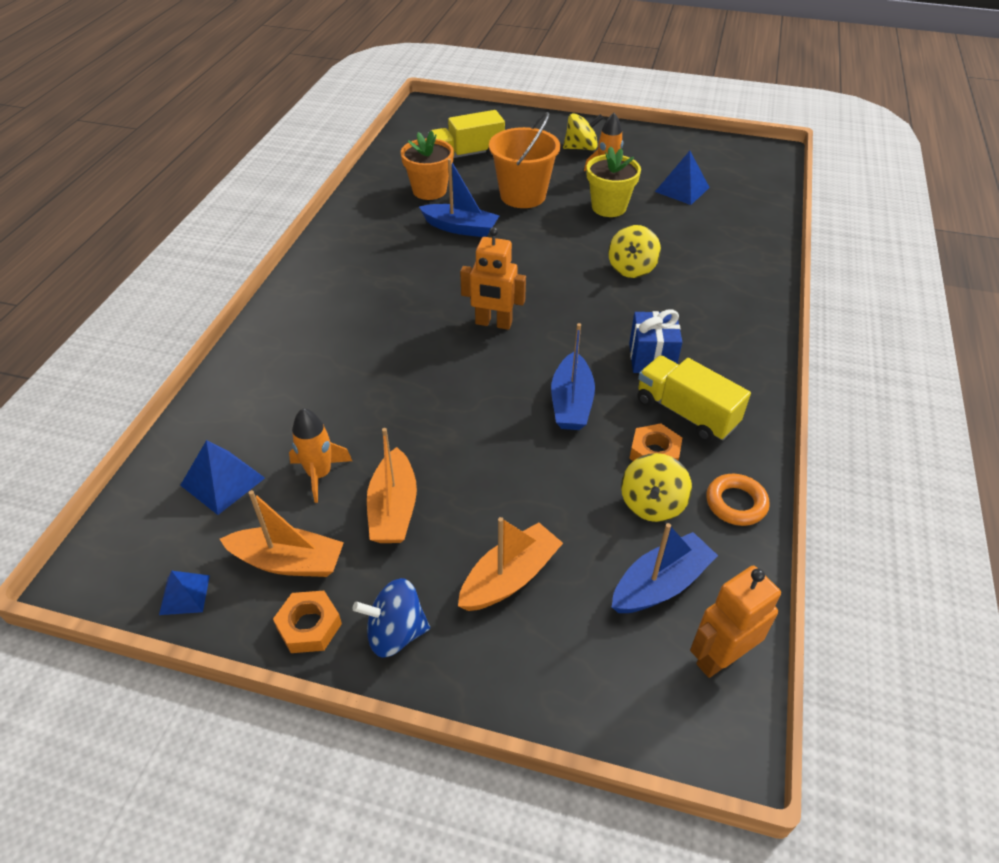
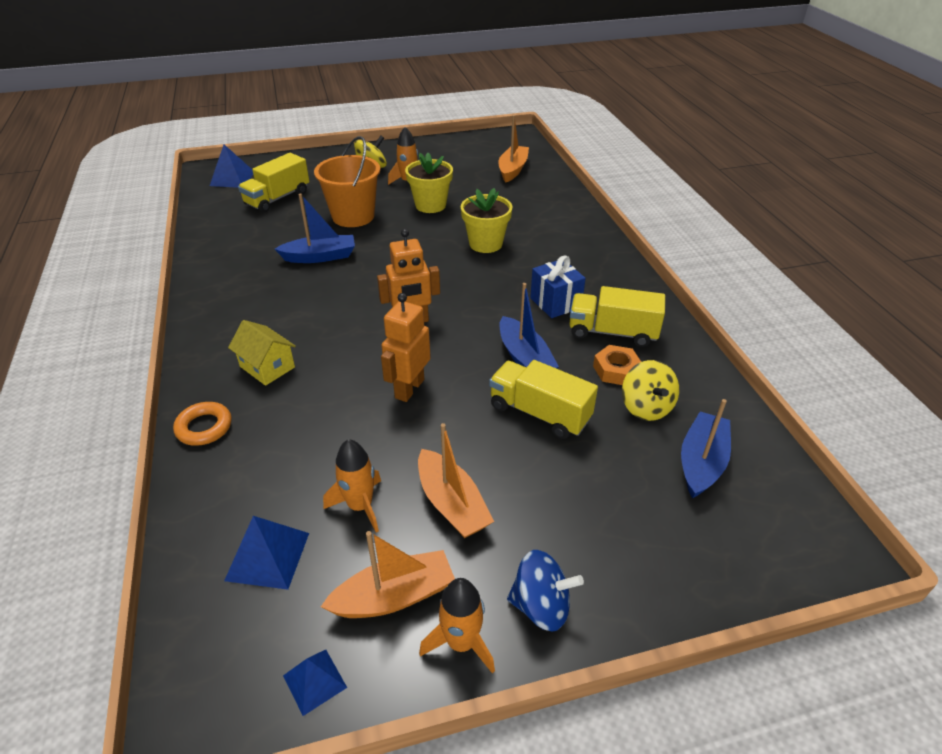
camera: 30 degrees left, 5 degrees down
(309, 626) = (461, 642): orange nut -> orange rocket
(338, 319) = (267, 367): none -> yellow house
(395, 633) = (541, 606): blue spinning top -> blue spinning top turned 135 degrees counterclockwise
(429, 190) = (266, 235): orange flower pot -> none
(509, 577) = (592, 512): orange boat -> orange boat (512, 169)
(540, 462) = (539, 413): none -> yellow truck
(631, 268) = (485, 244): yellow spinning top -> yellow flower pot
(682, 189) = (475, 177): blue pyramid -> blue pyramid (232, 178)
(720, 657) = (783, 494): orange robot -> orange robot (409, 388)
(736, 503) = (699, 381): orange ring -> orange ring (204, 427)

